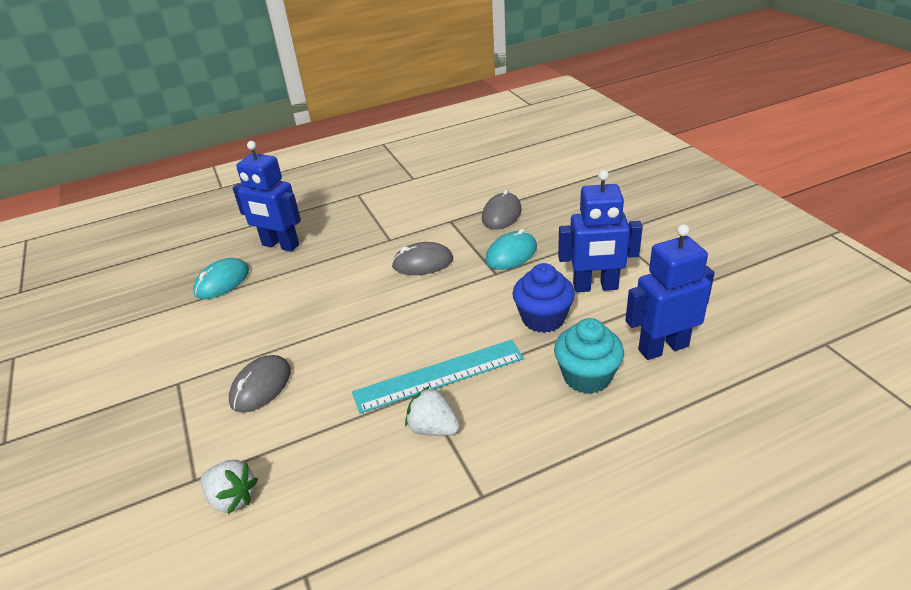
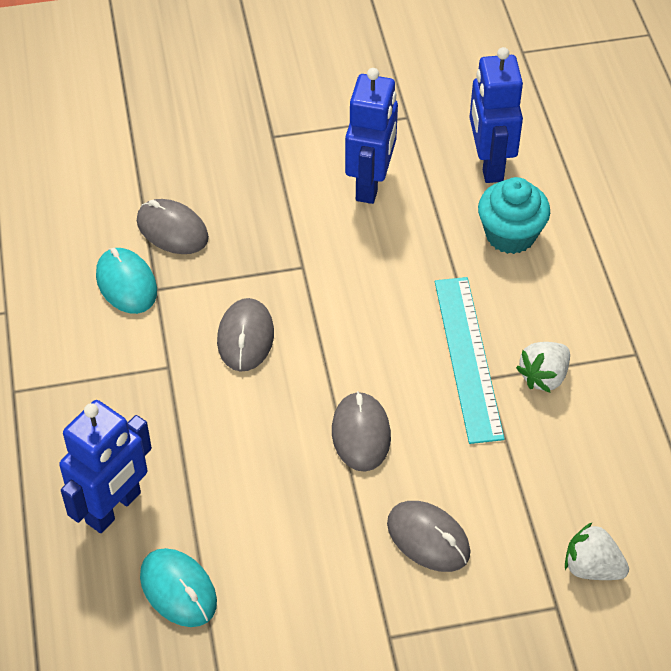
camera: 80 degrees left, 15 degrees up
(232, 498) = (592, 567): white strawberry -> white strawberry turned 105 degrees counterclockwise
(351, 332) = (361, 434): none -> grey mouse
(511, 254) = (270, 242): turquoise mouse -> turquoise mouse (126, 283)
(543, 318) = (407, 245): blue cupcake -> none

